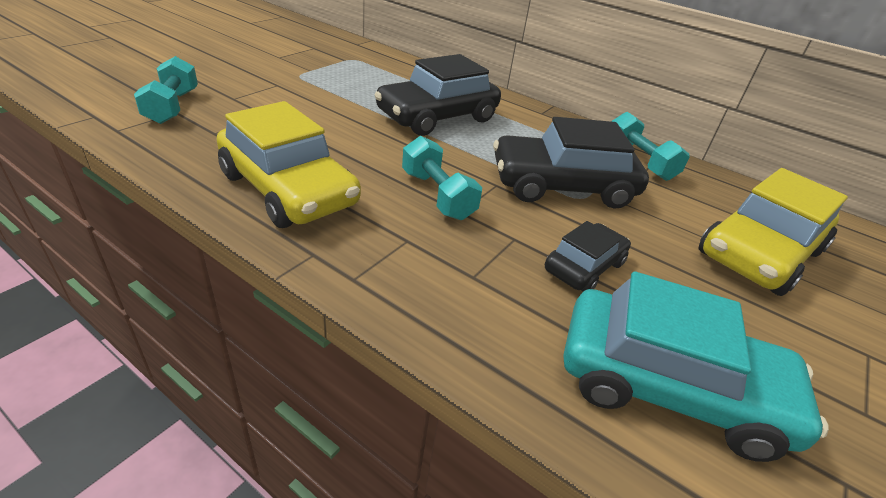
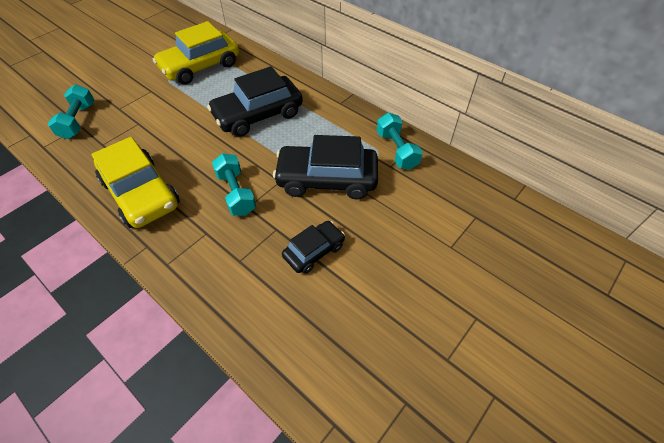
camera: 10 degrees right, 15 degrees up
(669, 386) = (330, 339): turquoise car -> none
(759, 253) = (445, 235): yellow car -> yellow car (200, 66)

